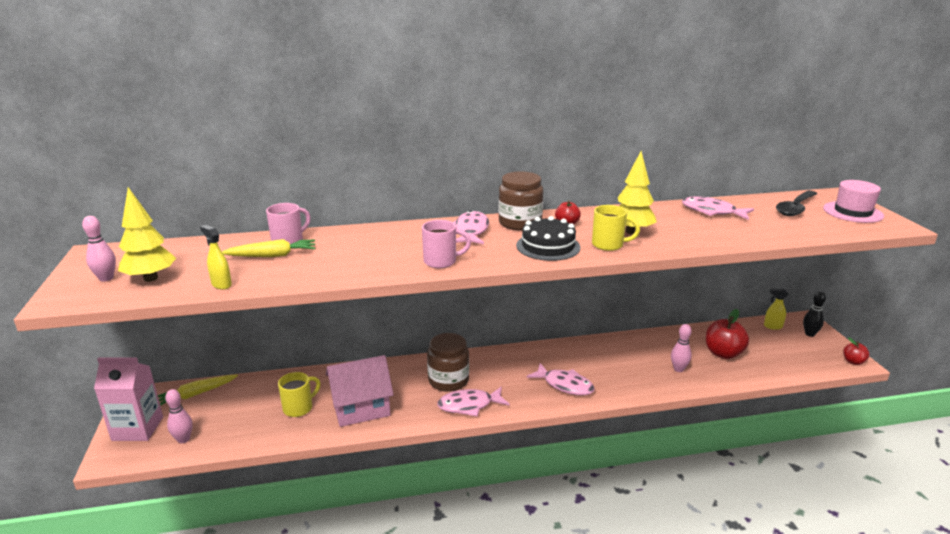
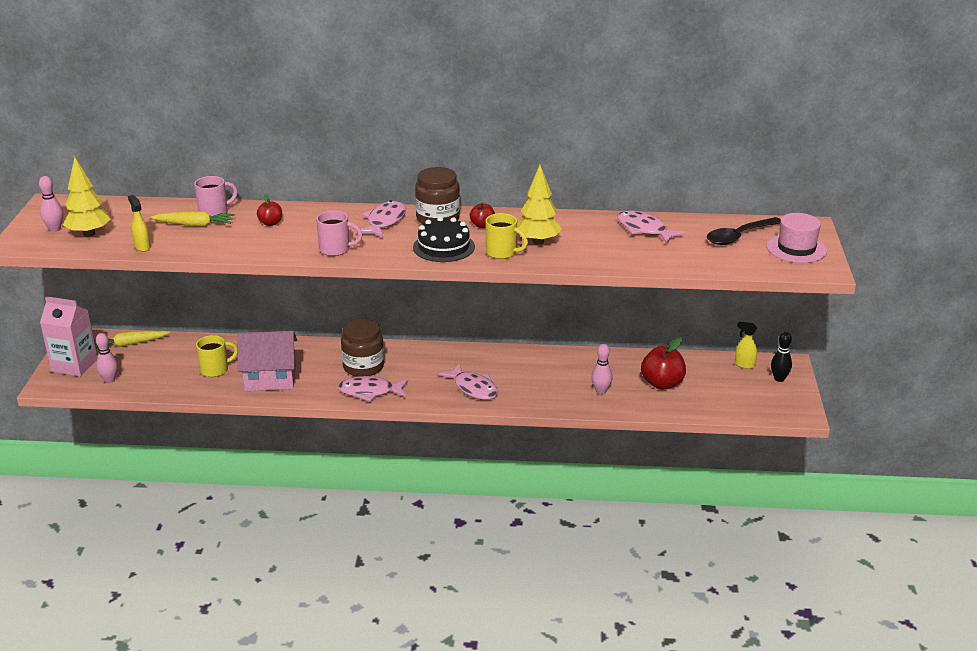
camera: 15 degrees right, 5 degrees up
(853, 362) = (798, 413): red apple -> red apple (270, 223)

